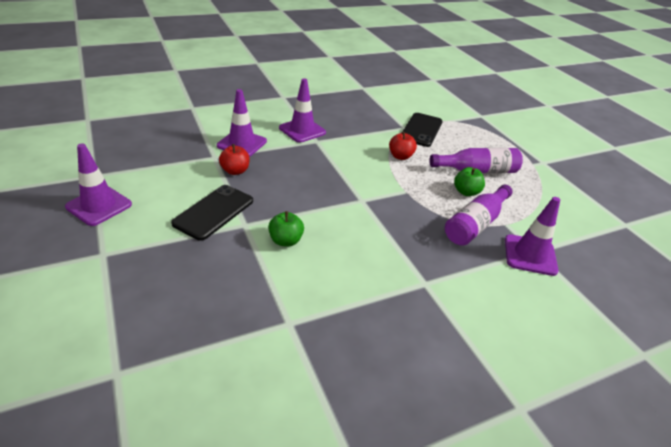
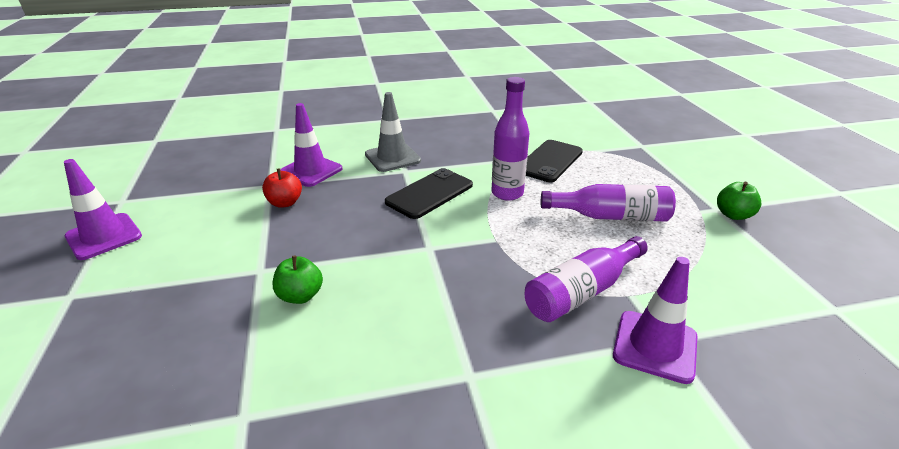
camera: 15 degrees right, 5 degrees down
(214, 212) = (231, 252): black phone -> black phone (429, 194)
(302, 130) = (392, 158): purple traffic cone -> grey traffic cone
(400, 156) = (507, 193): red apple -> purple bottle
(466, 192) = (584, 245): green apple -> green apple (733, 215)

